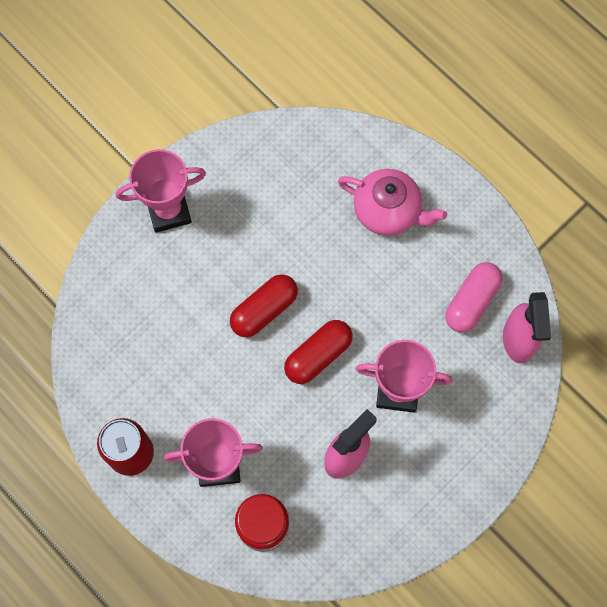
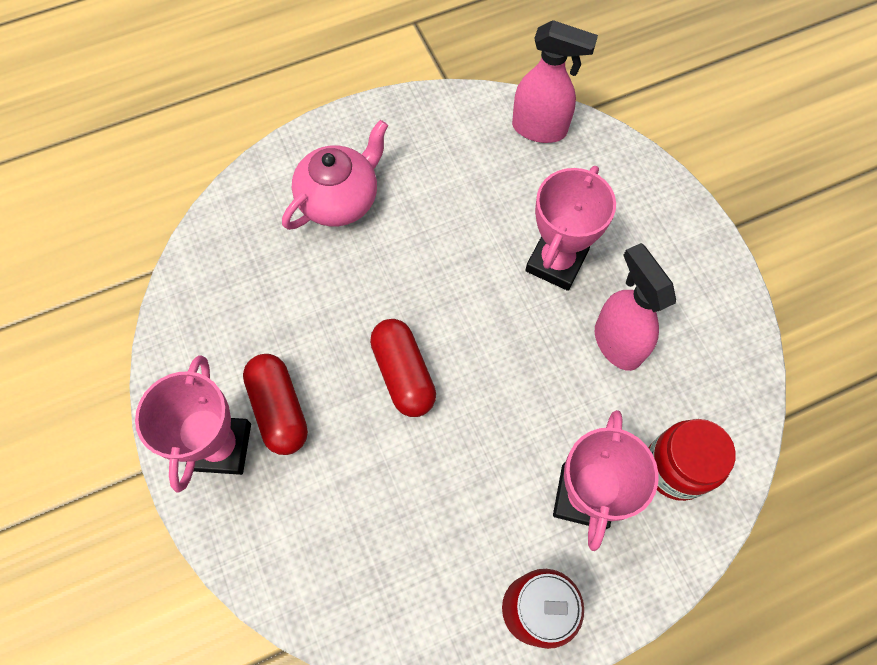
camera: 70 degrees left, 5 degrees down
(318, 355) = (483, 332): red capsule -> red capsule (279, 409)
(471, 302) = (480, 156): pink capsule -> none

